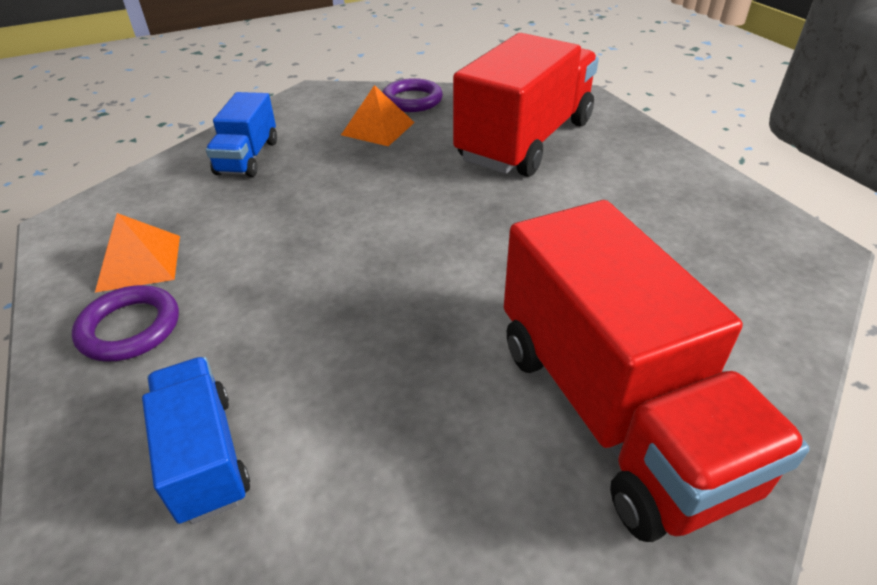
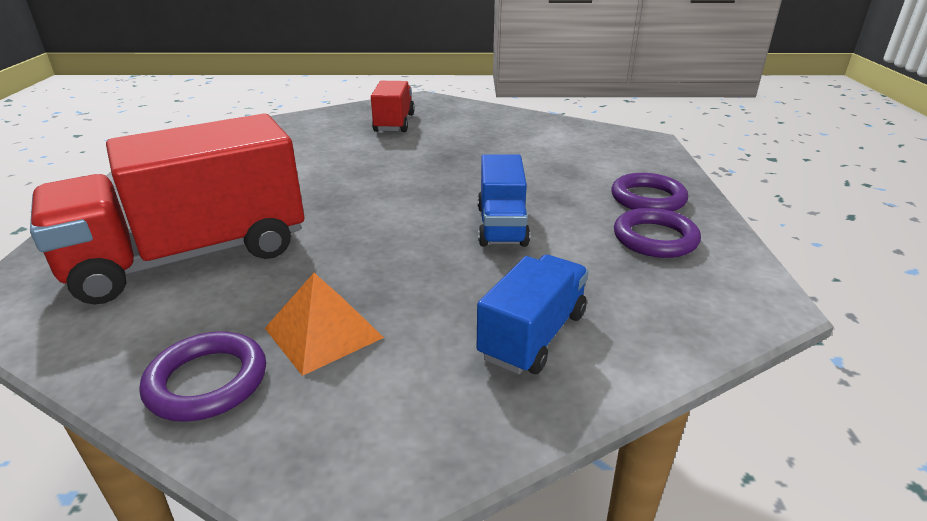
camera: 155 degrees left, 10 degrees down
(139, 262) = (655, 238): orange pyramid -> purple ring
(204, 456) = (591, 147): blue truck -> blue truck (501, 225)
(613, 411) = (394, 123): red truck -> red truck, size x0.52

